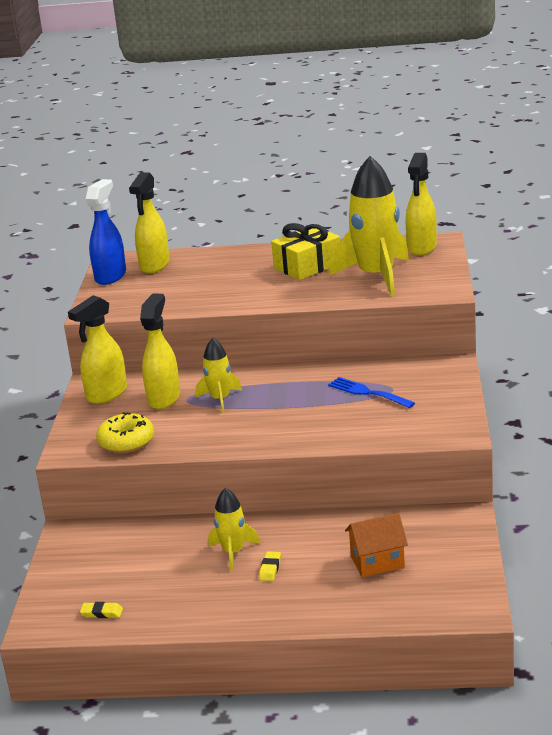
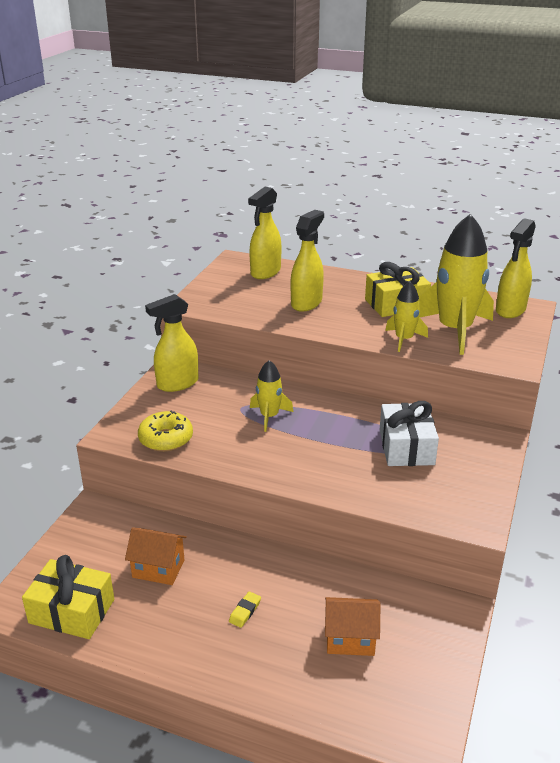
camera: 15 degrees right, 5 degrees up
(102, 613) = (72, 611): yellow eraser -> yellow gift
(111, 276) = (224, 274): blue spray bottle -> none
(164, 398) = (222, 401): yellow spray bottle -> yellow spray bottle (306, 303)
(166, 560) = (158, 568): none -> orange house
(233, 552) = (221, 580): yellow rocket -> yellow rocket (404, 339)
(367, 392) = (406, 447): blue fork -> white gift

